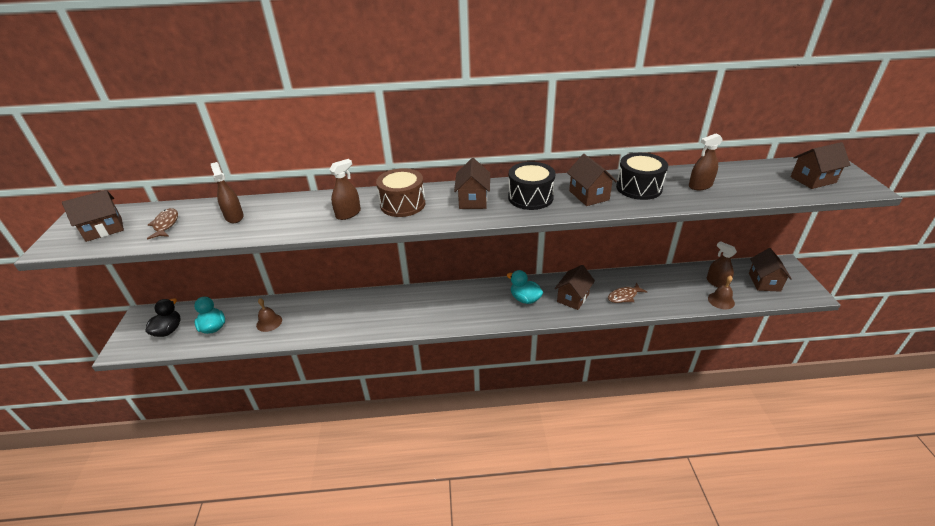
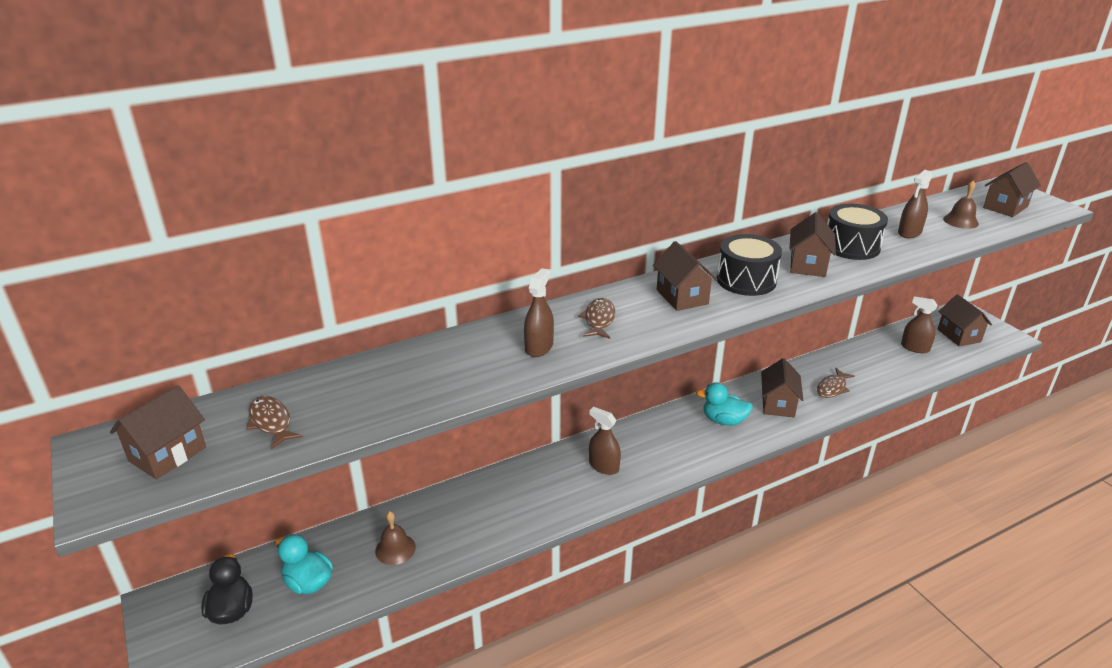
camera: 25 degrees left, 5 degrees down
(234, 217) = (373, 387): brown spray bottle -> brown spray bottle (604, 466)
(402, 204) = (599, 320): brown drum -> brown fish
(589, 195) = (808, 265): brown house -> brown house turned 60 degrees clockwise
(721, 300) = (933, 366): brown bell -> brown bell (960, 221)

